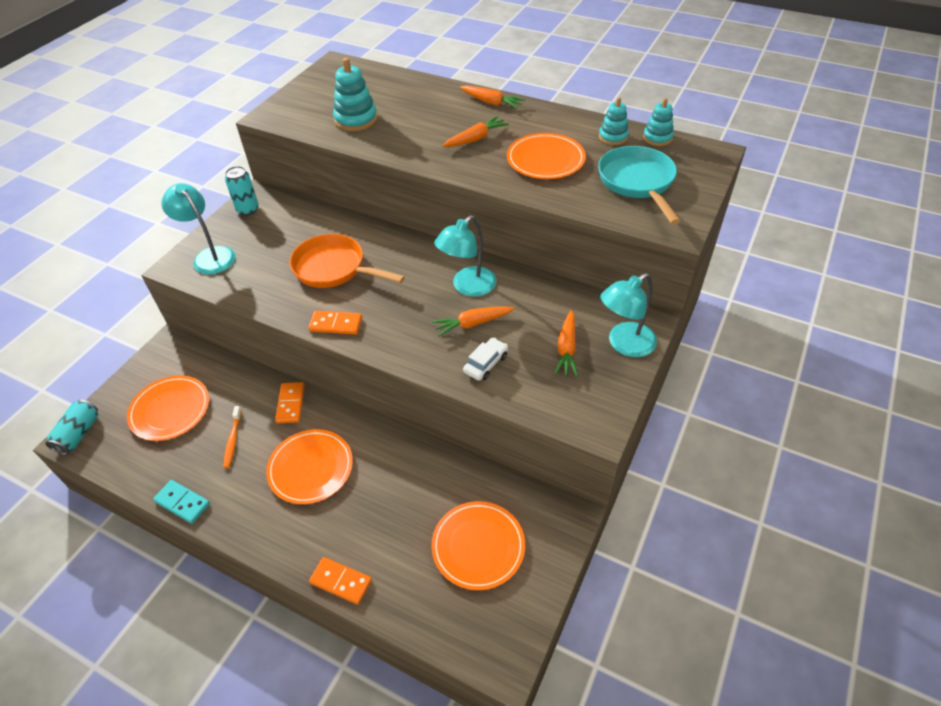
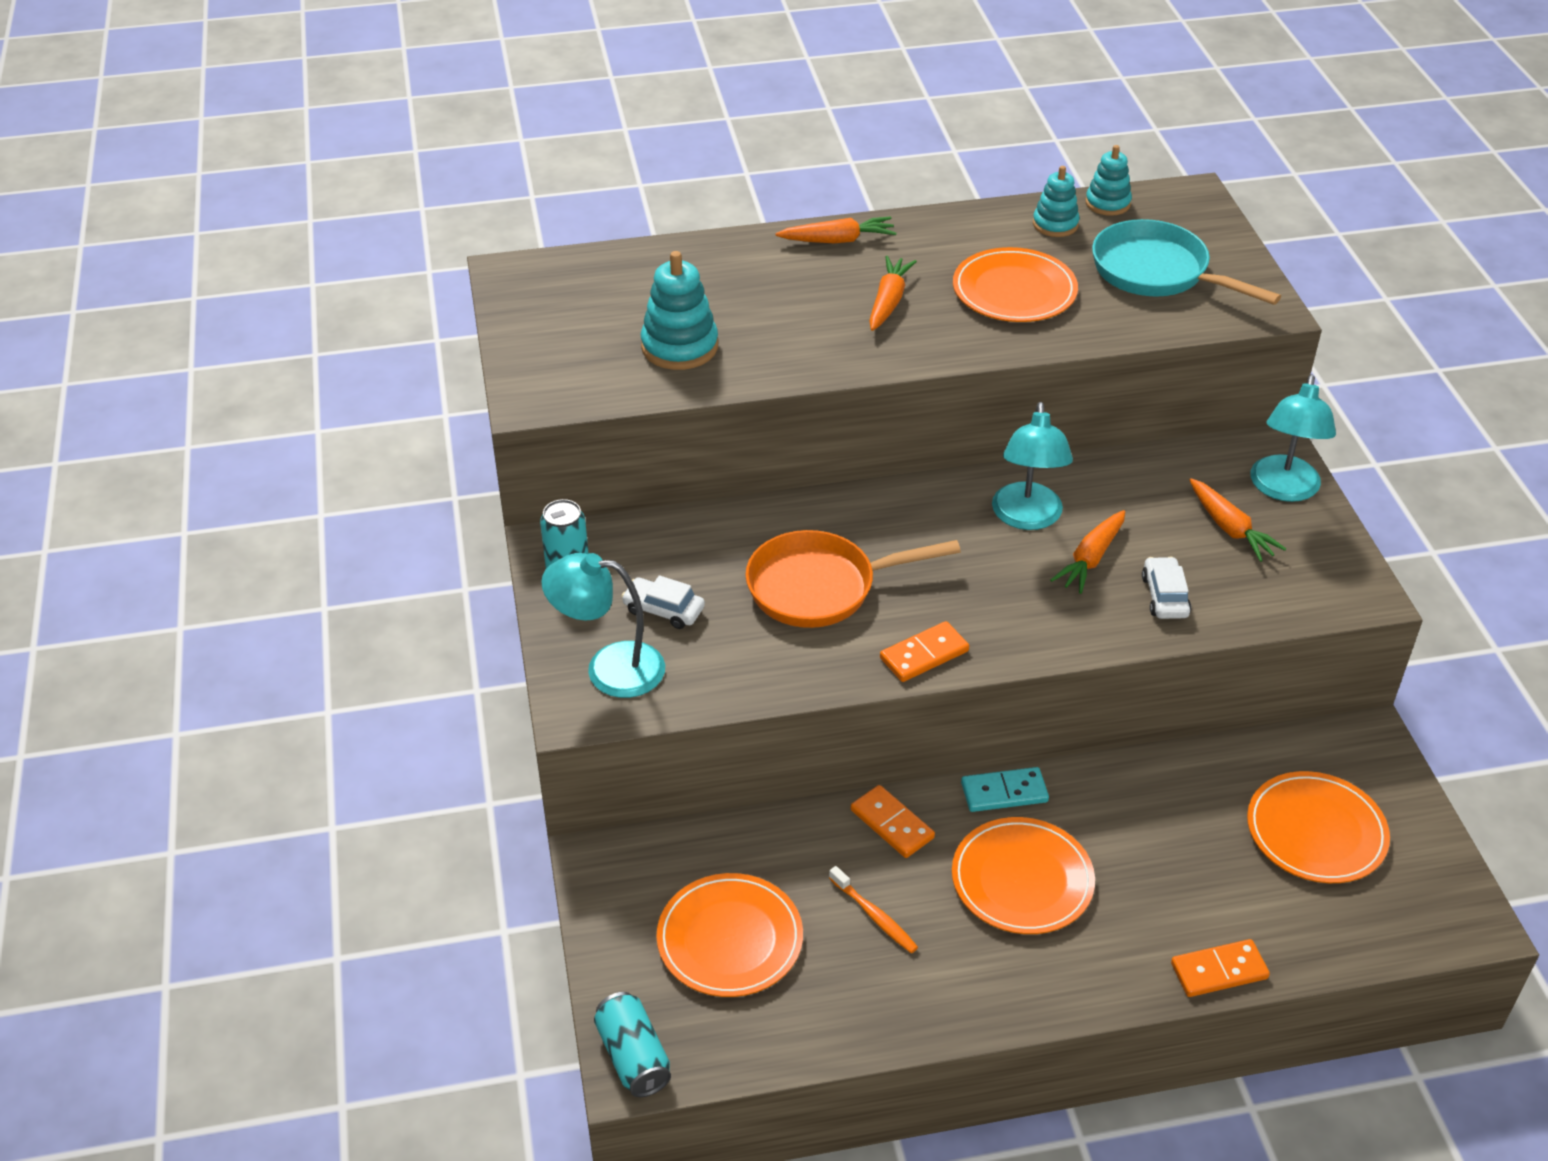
camera: 40 degrees left, 5 degrees down
(182, 503) = (912, 1029): turquoise domino -> turquoise domino (1004, 792)
(261, 243) = (663, 610): none -> white car

